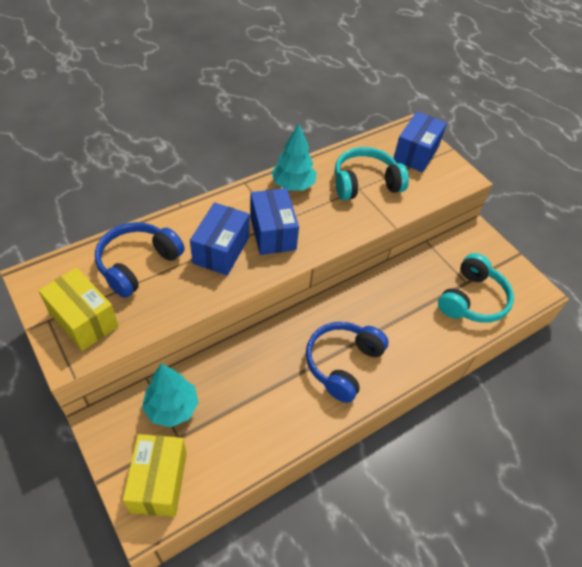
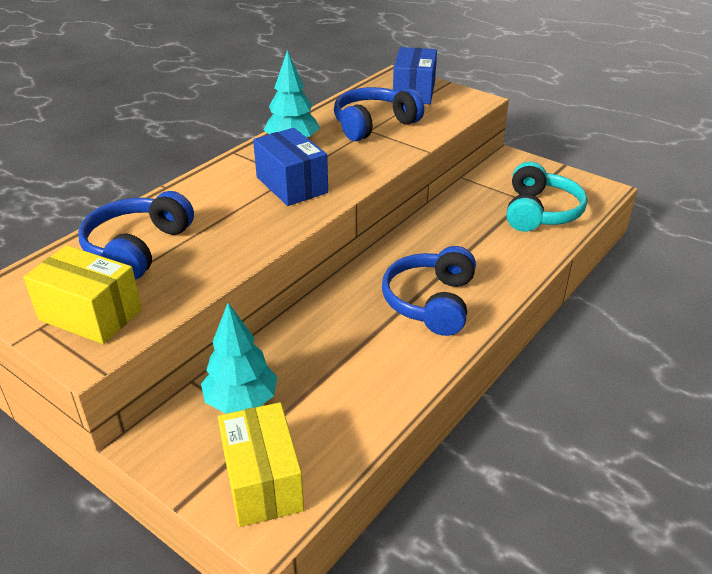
camera: 15 degrees left, 15 degrees down
(221, 250) = (237, 212): blue box -> none
(365, 183) = (373, 124): turquoise headphones -> blue headphones

